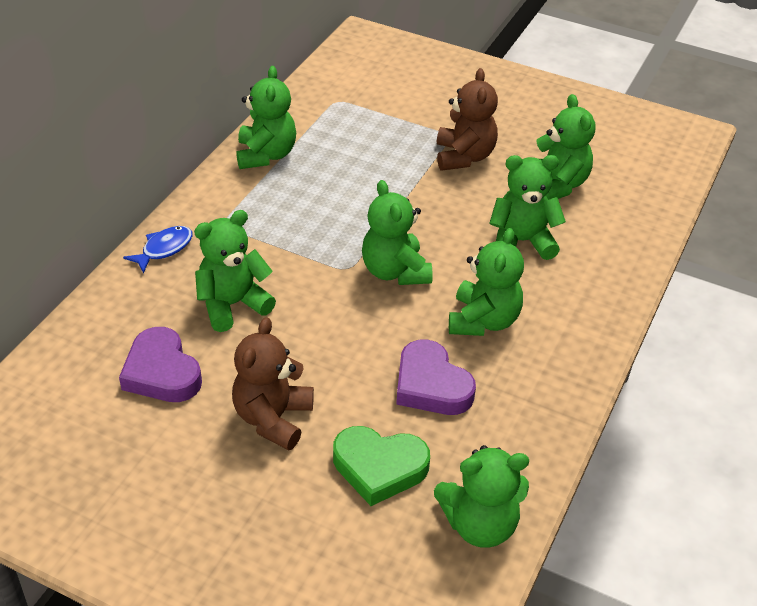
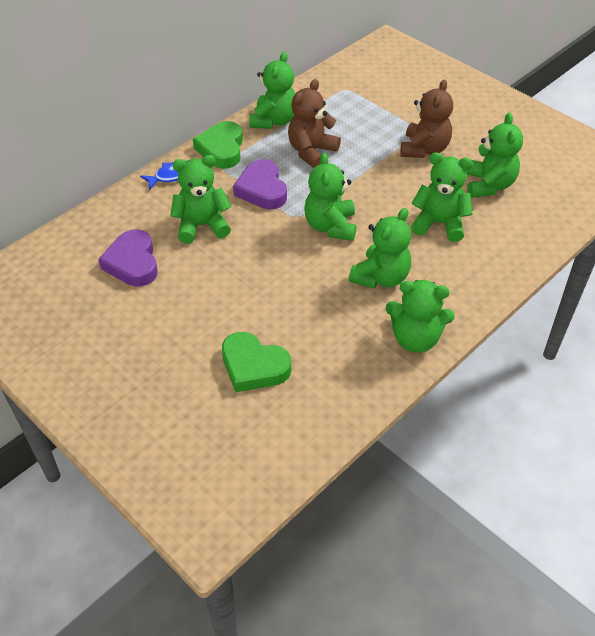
camera: 20 degrees right, 5 degrees up
(215, 203) = (221, 149): none -> green heart
(273, 418) = (194, 313): brown teddy bear -> brown teddy bear (311, 152)
(431, 385) = (319, 316): purple heart -> purple heart (262, 189)
(480, 524) = (308, 426): green teddy bear -> green teddy bear (415, 338)

